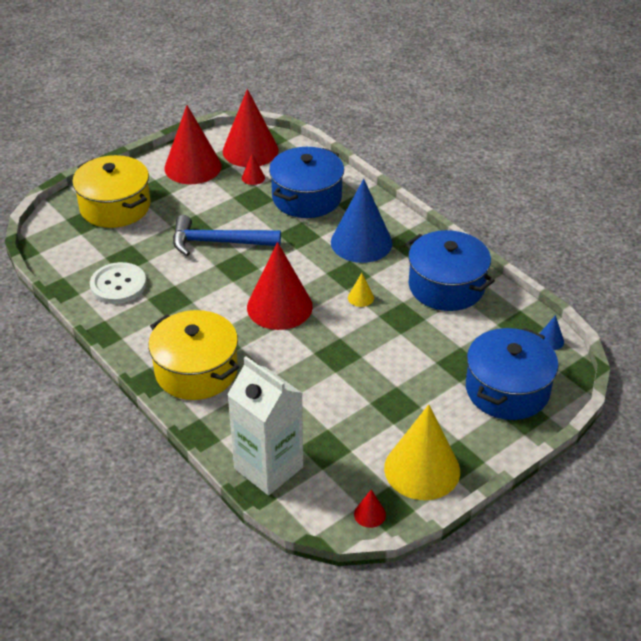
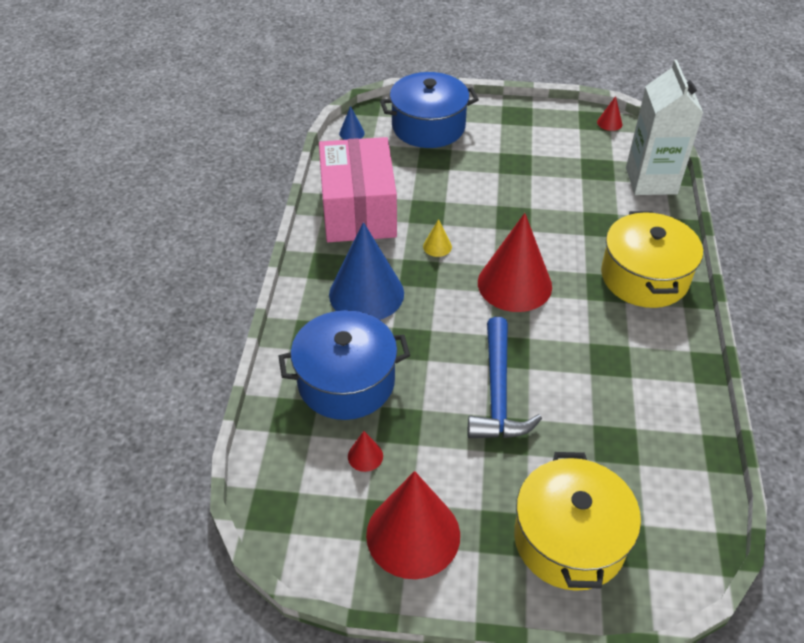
camera: 135 degrees left, 5 degrees up
(118, 285) = (651, 414): white button -> none
(219, 242) = (498, 392): blue hammer -> blue hammer turned 45 degrees clockwise
(250, 150) = (316, 505): red cone -> none
(422, 469) = (547, 123): yellow cone -> none
(446, 286) = (358, 210): blue pot -> pink box

